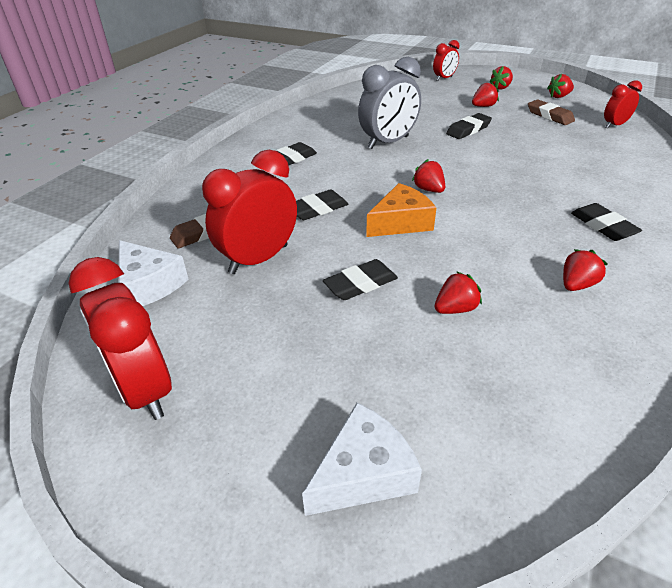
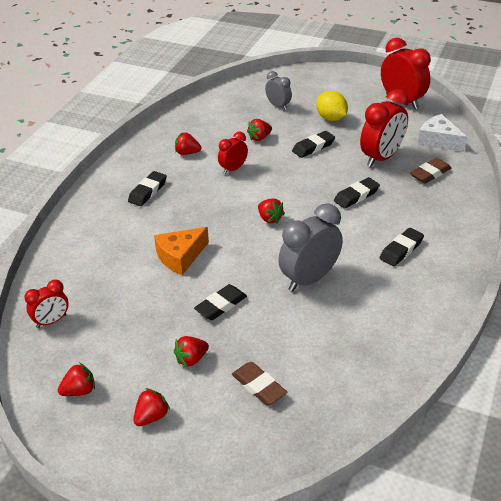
camera: 175 degrees right, 0 degrees up
(313, 349) = (331, 118): none -> yellow lemon
(363, 473) = (300, 86): white cheese -> none
(401, 222) = (291, 188): orange cheese -> orange cheese (180, 256)
(422, 396) = (278, 106): none -> grey clock
(444, 78) = (233, 448): red clock -> red clock (233, 169)
(549, 116) = (116, 338): brown eraser -> brown eraser (259, 386)
(576, 285) = (187, 153): red strawberry -> red strawberry turned 60 degrees clockwise
(603, 226) = (147, 191): black eraser -> black eraser turned 60 degrees clockwise

